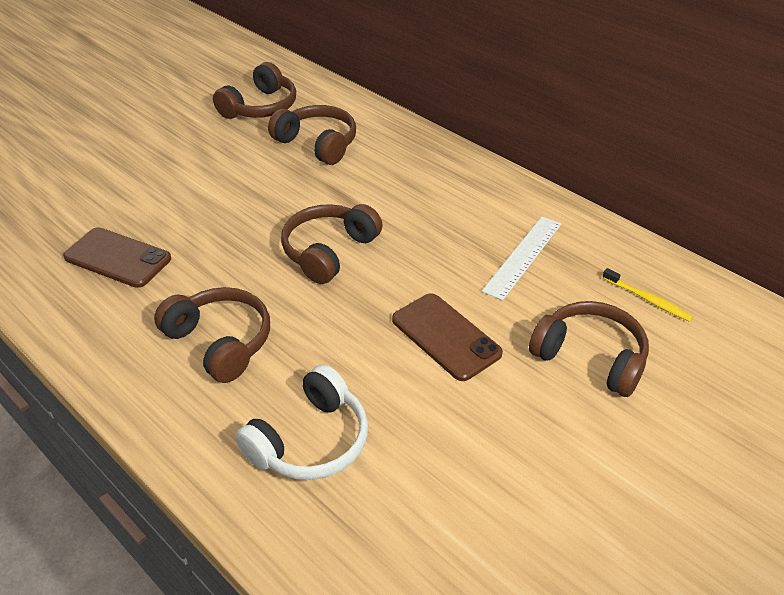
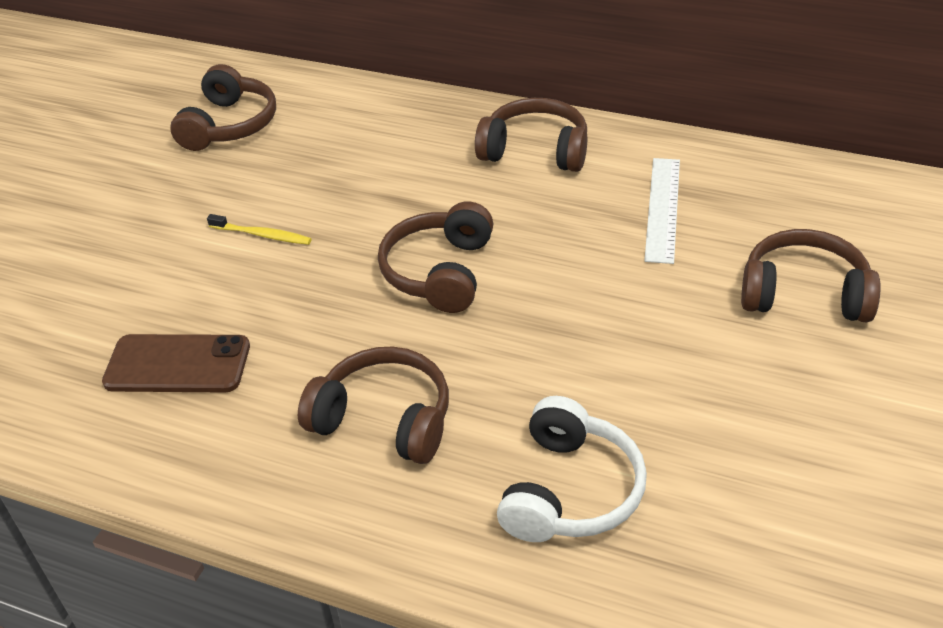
camera: 20 degrees left, 0 degrees up
(317, 144) = (335, 150): brown headphones -> brown headphones (535, 150)
(445, 337) = (639, 324): brown phone -> none
(648, 300) = (821, 214): yellow toothbrush -> yellow toothbrush (262, 235)

